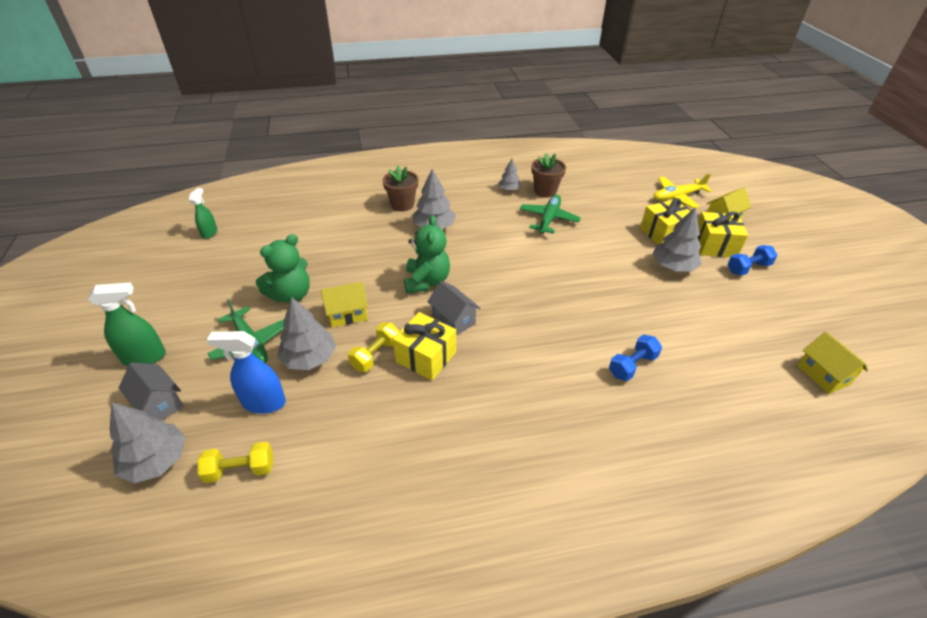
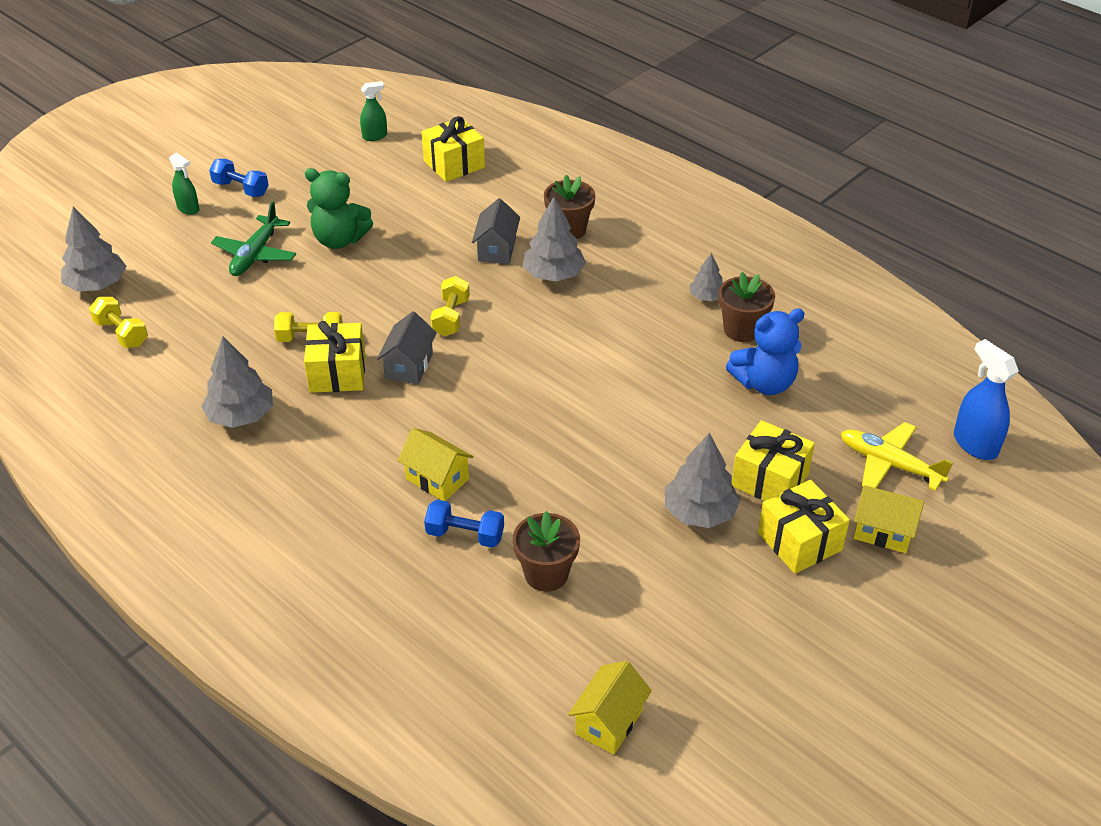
camera: 55 degrees right, 0 degrees up
(145, 357) = (188, 209): green spray bottle -> green spray bottle, size x0.63
(159, 404) = (149, 249): grey house -> grey house (497, 249)
(263, 403) = (196, 304): blue spray bottle -> blue spray bottle (974, 444)
(286, 216) = (454, 164): none -> yellow gift
(309, 358) = (269, 299): grey tree -> grey tree (241, 415)
(347, 314) = (347, 290): yellow house -> yellow house (437, 479)
(426, 281) = (451, 317): green teddy bear -> yellow dumbbell
(548, 219) = (678, 359): green plane -> none
(591, 203) = (764, 383): none -> blue teddy bear
(688, 345) = (546, 574): none -> brown flower pot
(748, 268) = (779, 592): blue dumbbell -> blue dumbbell (241, 189)

